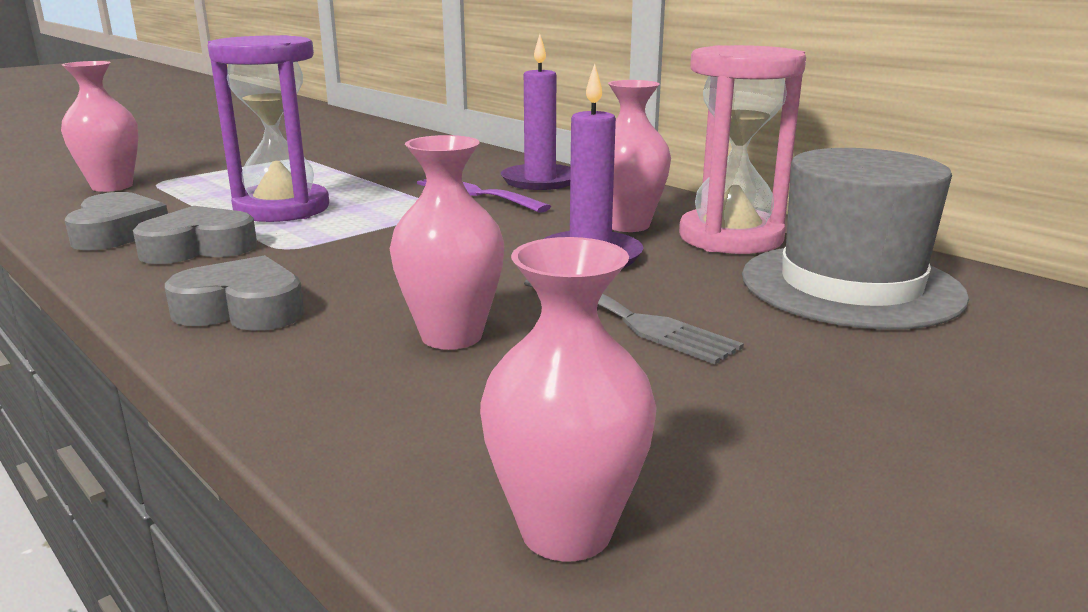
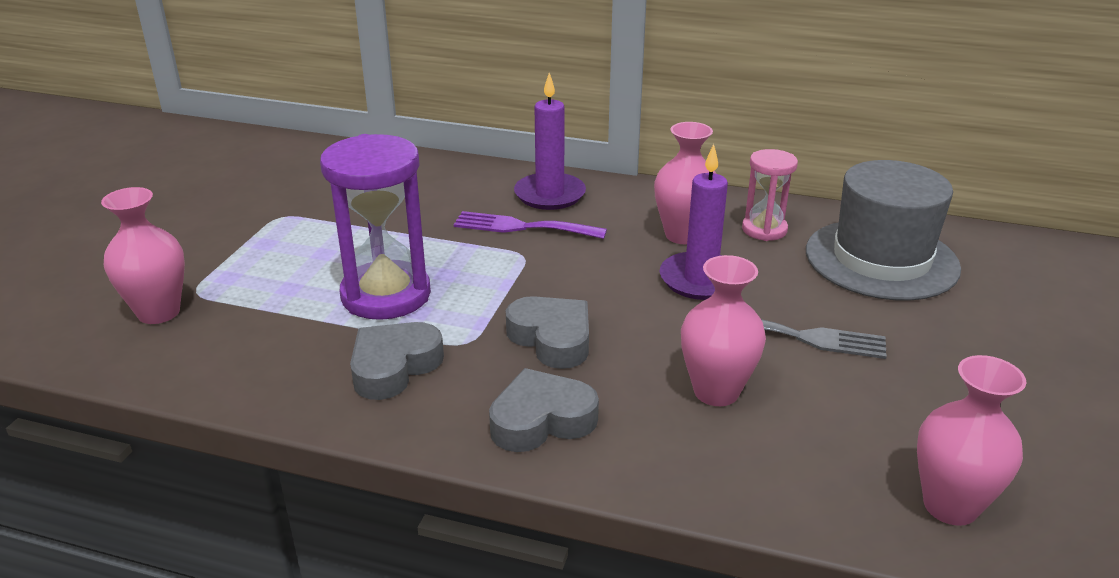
camera: 30 degrees left, 10 degrees up
(117, 232) = (285, 372): grey heart -> grey heart (552, 339)
(730, 237) = (764, 229): pink hourglass -> pink hourglass, size x0.56

